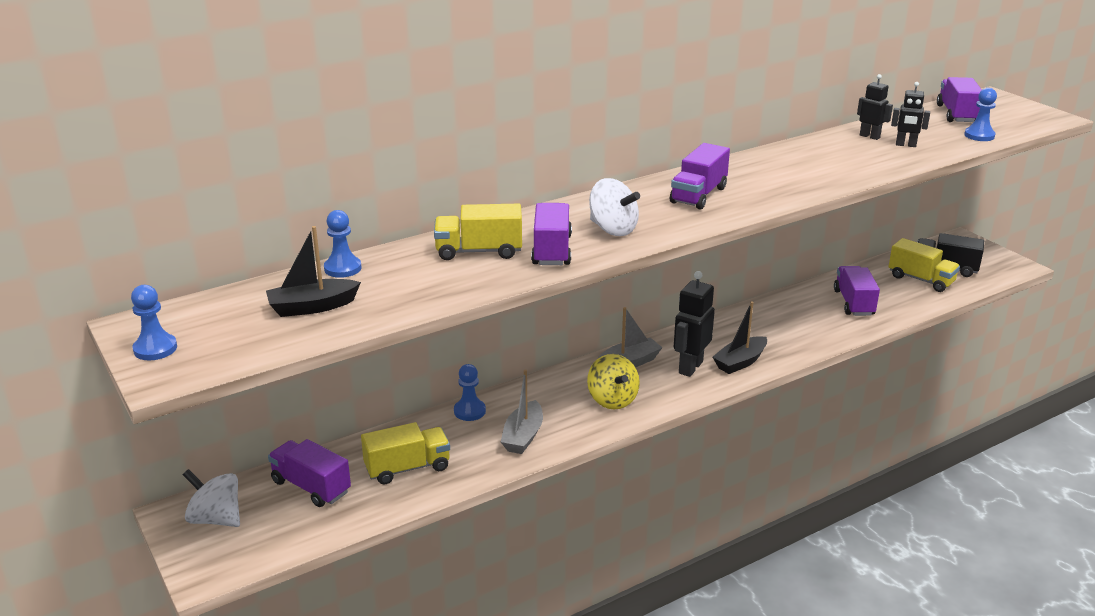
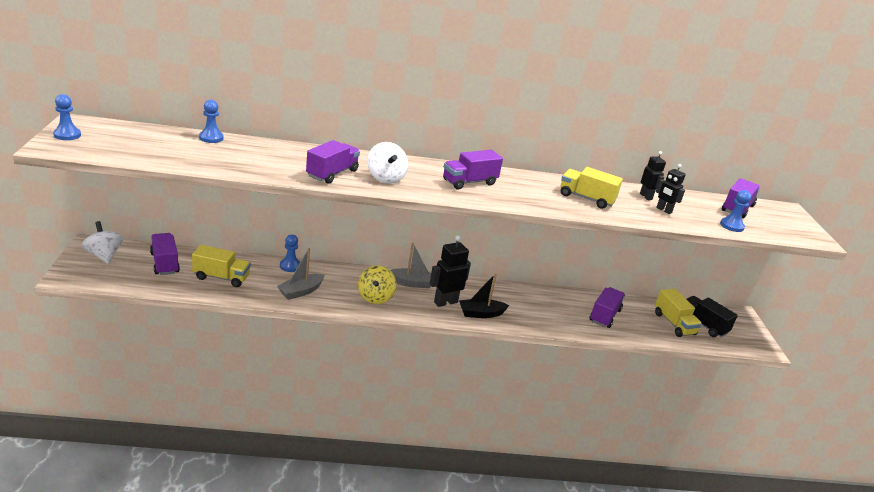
camera: 25 degrees right, 0 degrees up
(312, 307) = (166, 148): black boat -> none
(479, 251) = (292, 158): yellow truck -> yellow truck (586, 198)

